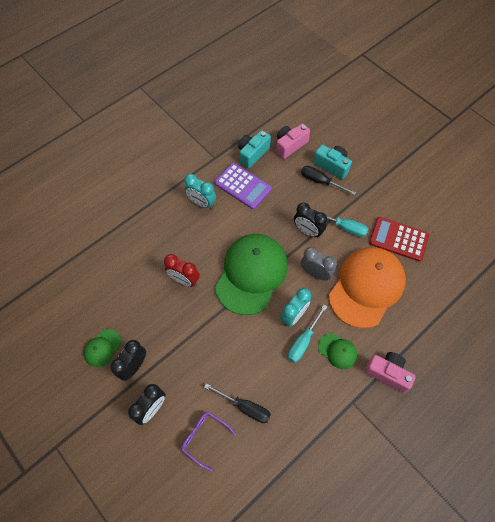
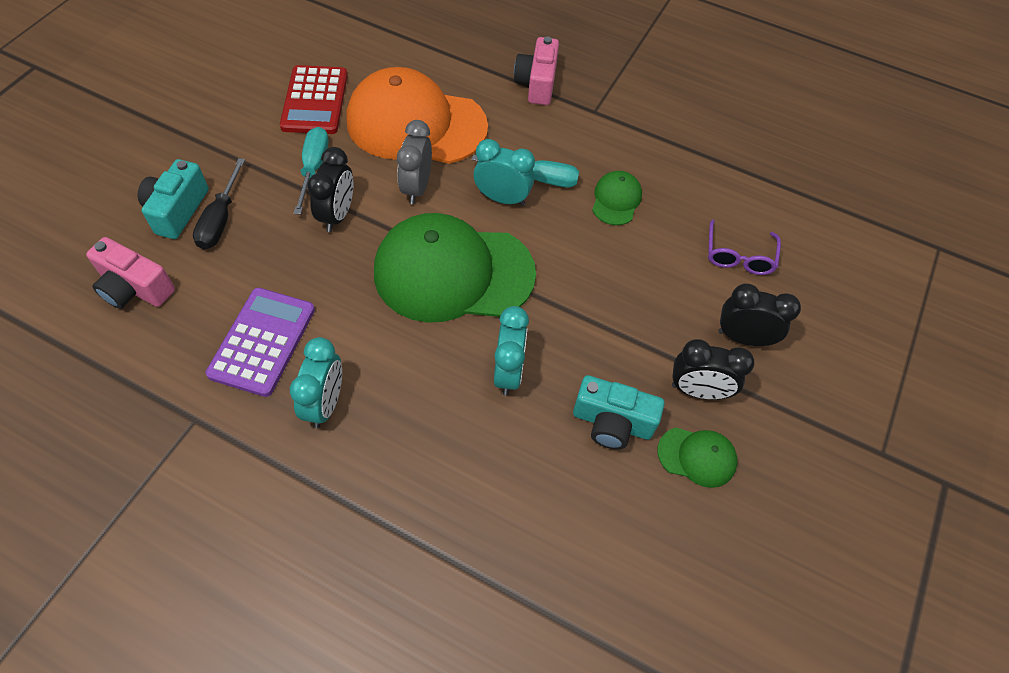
camera: 115 degrees left, 5 degrees down
(184, 280) = (508, 372): red clock -> turquoise clock
(245, 407) = (669, 221): black screwdriver -> none
(252, 154) = (170, 349): turquoise camera -> turquoise camera (612, 422)
(337, 351) = (532, 138): green cap -> green cap (616, 200)

